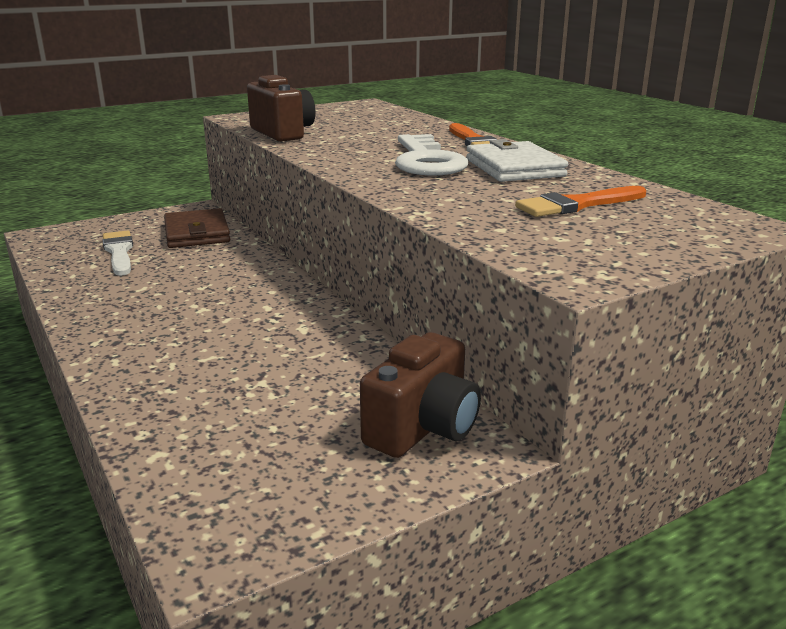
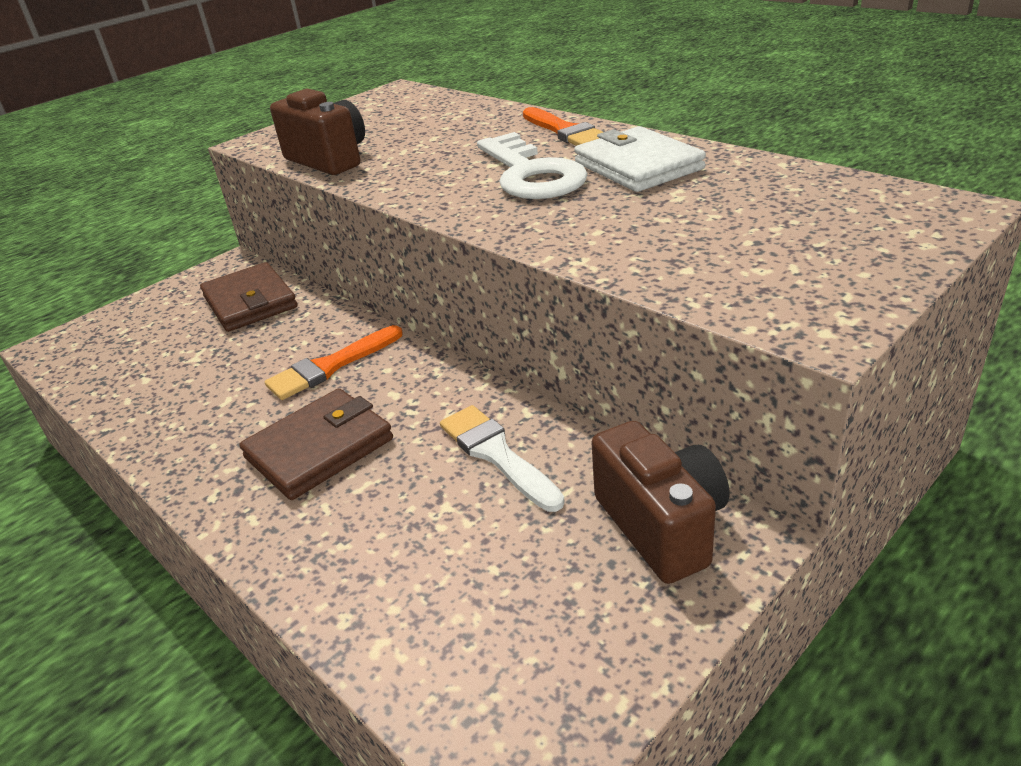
camera: 10 degrees left, 10 degrees up
(119, 252) = (168, 351): white brush -> white brush (497, 454)
(190, 329) = (319, 448): none -> brown wallet
(423, 428) = (661, 526): brown camera -> brown camera turned 45 degrees counterclockwise
(577, 205) = (745, 212): orange brush -> orange brush (330, 366)

